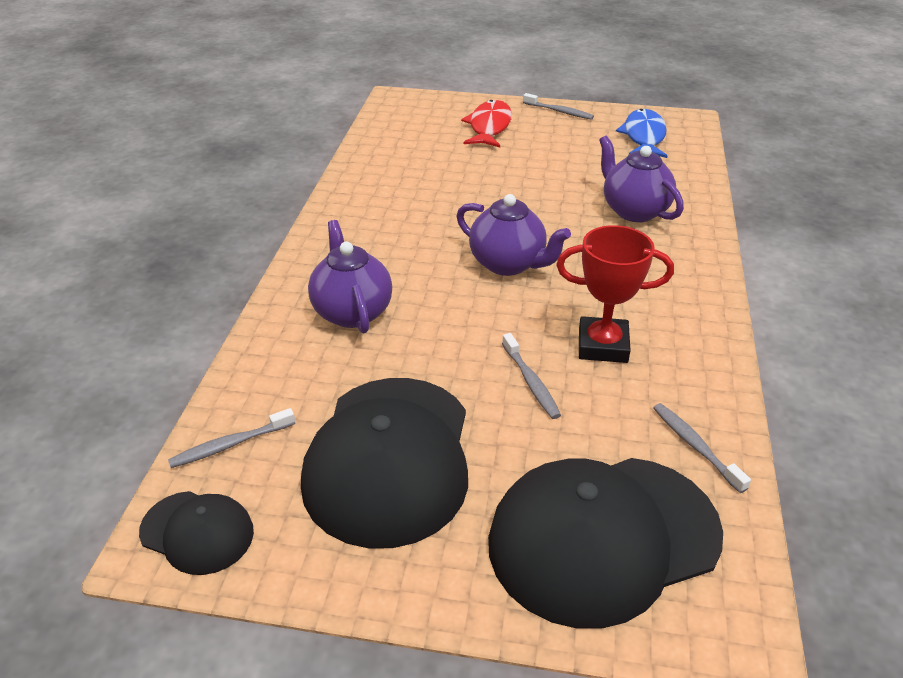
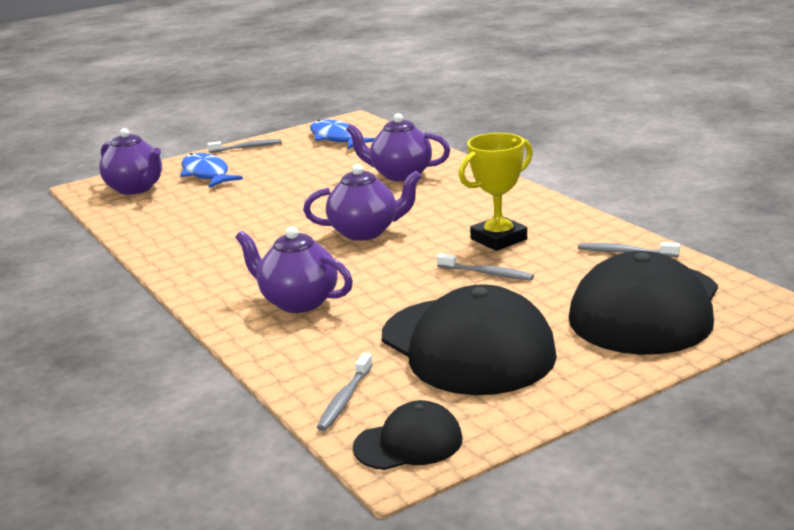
camera: 40 degrees left, 15 degrees down
(422, 116) = (136, 188): none -> purple teapot
(489, 127) = (207, 174): red fish -> blue fish
(602, 345) = (498, 239): red trophy -> yellow trophy

